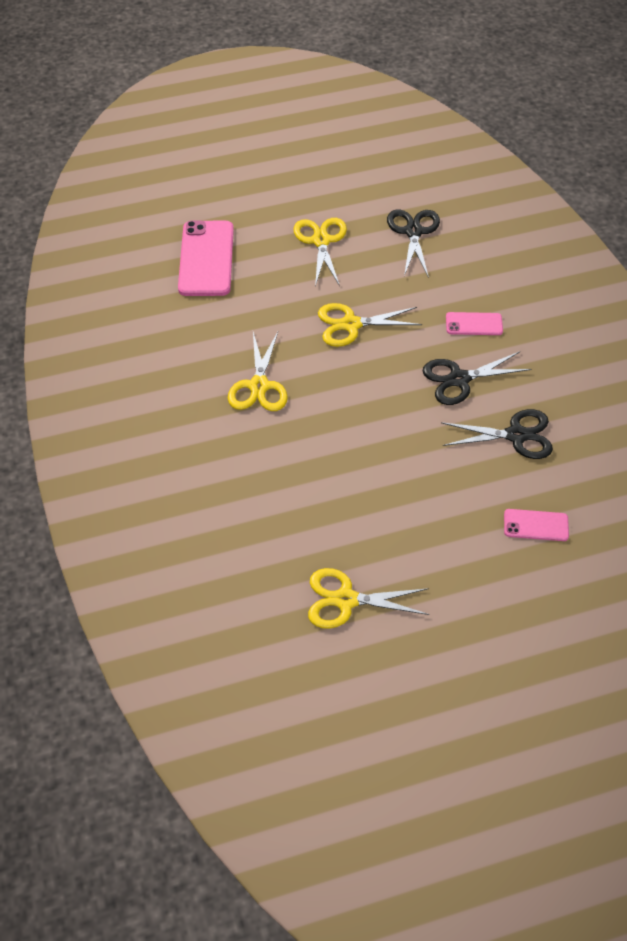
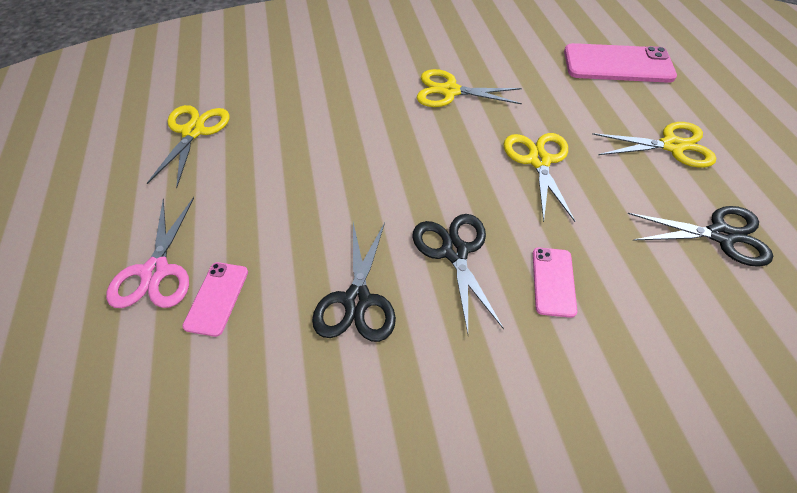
camera: 95 degrees right, 0 degrees up
(521, 576) = (155, 271): none -> pink scissors

